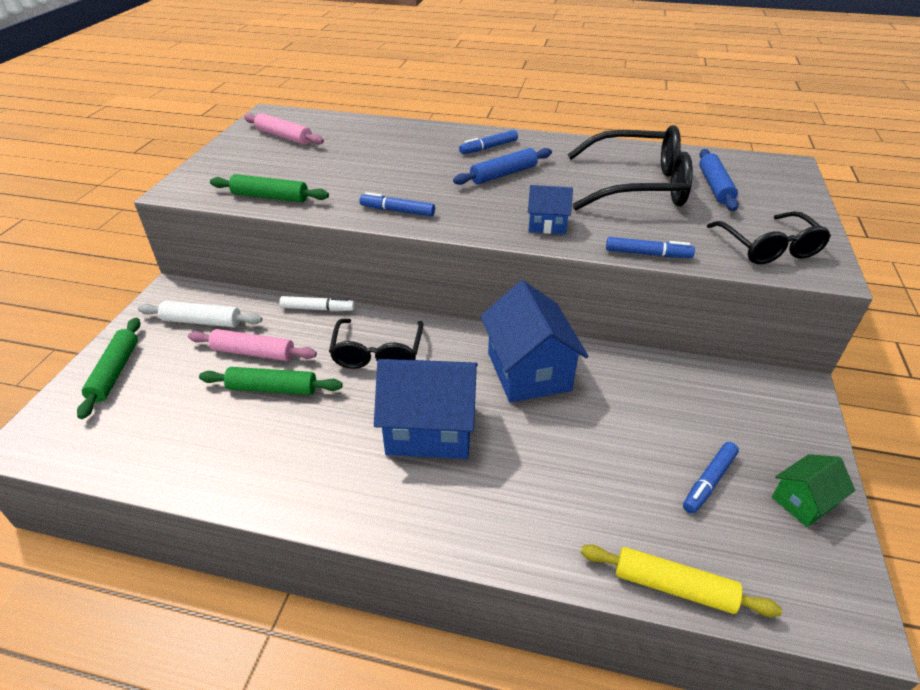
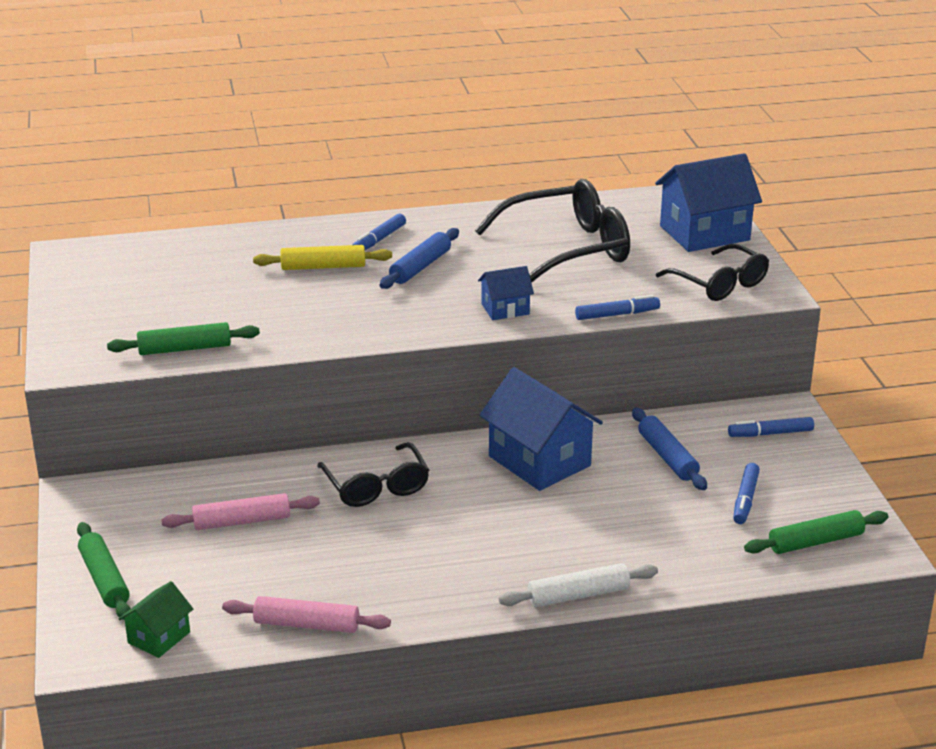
camera: 25 degrees left, 10 degrees down
(202, 321) = (151, 510): white rolling pin -> white rolling pin (578, 595)
(272, 388) = (295, 545): green rolling pin -> green rolling pin (815, 542)
(284, 136) = (119, 277): pink rolling pin -> pink rolling pin (306, 624)
(318, 309) = (272, 464): white marker -> none
(397, 211) = (341, 330): blue marker -> blue marker (770, 433)
(430, 429) = (481, 532): blue house -> blue house (704, 233)
(673, 587) = (752, 573): yellow rolling pin -> yellow rolling pin (323, 267)
(715, 186) = (642, 233): blue rolling pin -> blue rolling pin (667, 457)
(803, 501) = (823, 491): green house -> green house (159, 637)

